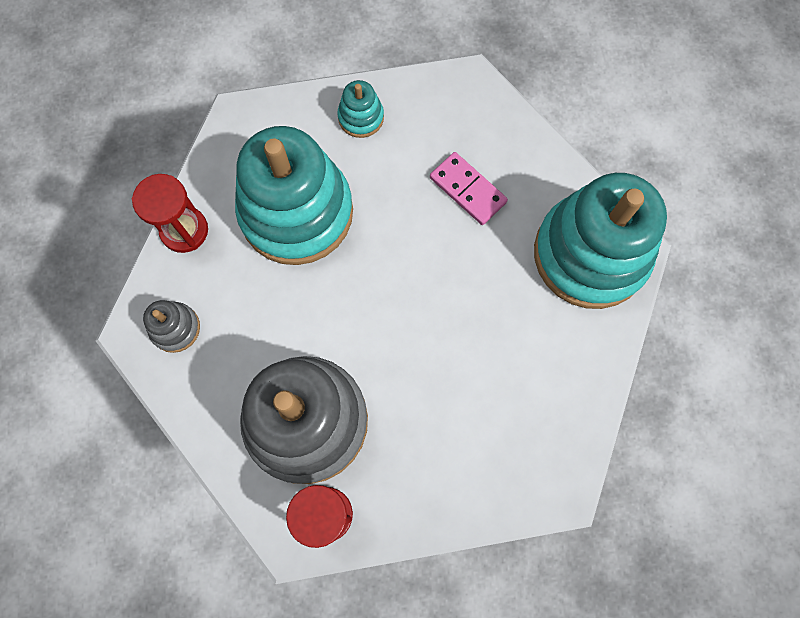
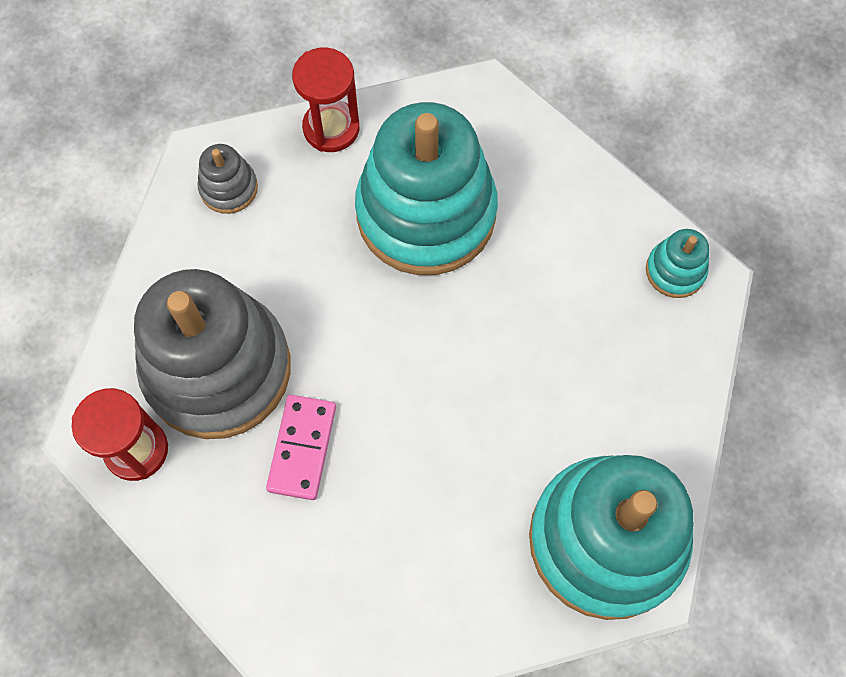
camera: 55 degrees right, 5 degrees down
(361, 117) = (577, 203): turquoise stacking toy -> turquoise stacking toy (675, 271)
(468, 190) = (580, 361): pink domino -> pink domino (302, 448)

